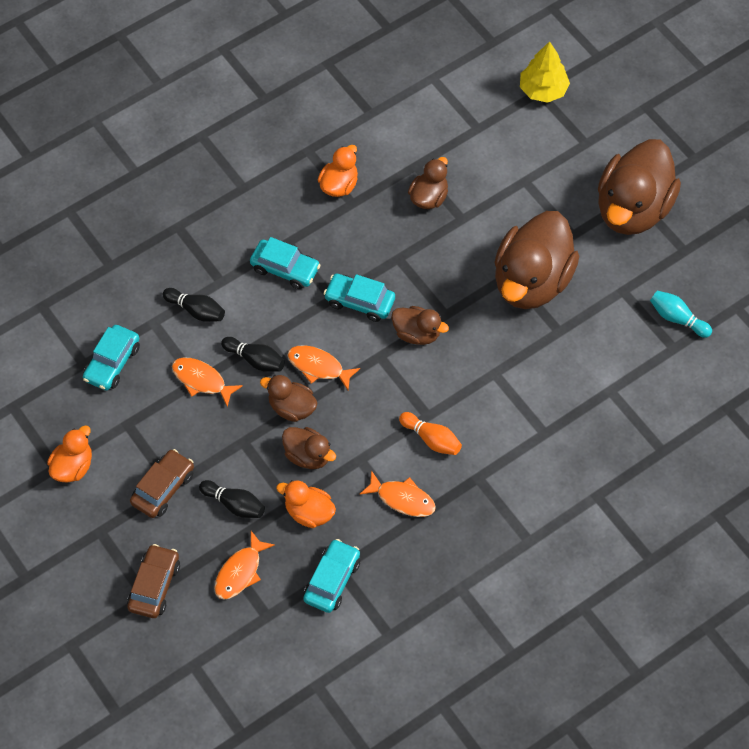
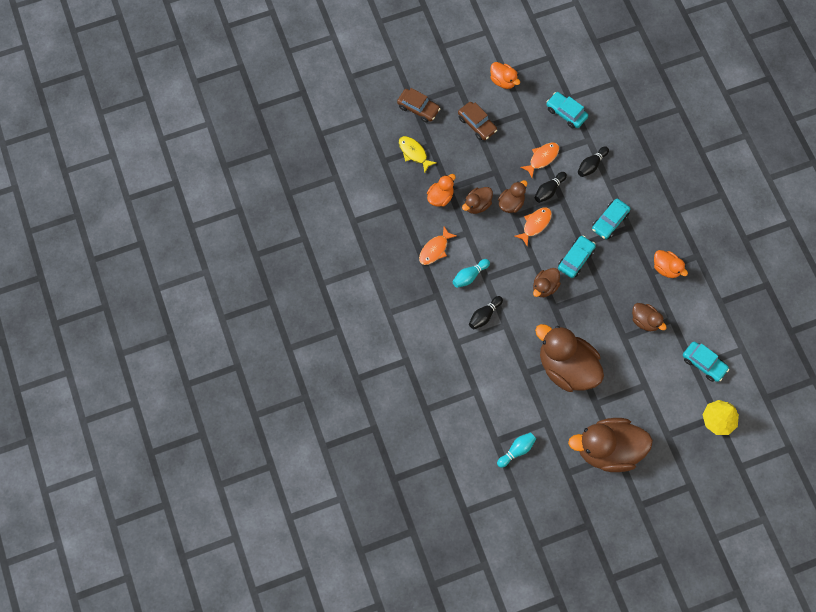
camera: 105 degrees right, 10 degrees up
(234, 504) = (456, 159): black bowling pin -> black bowling pin (484, 315)
(240, 572) = (414, 153): orange fish -> yellow fish
(332, 580) = (395, 199): turquoise car -> turquoise car (703, 363)
(431, 439) = (469, 276): orange bowling pin -> turquoise bowling pin
(632, 209) = (607, 449): brown duck -> brown duck turned 45 degrees counterclockwise

